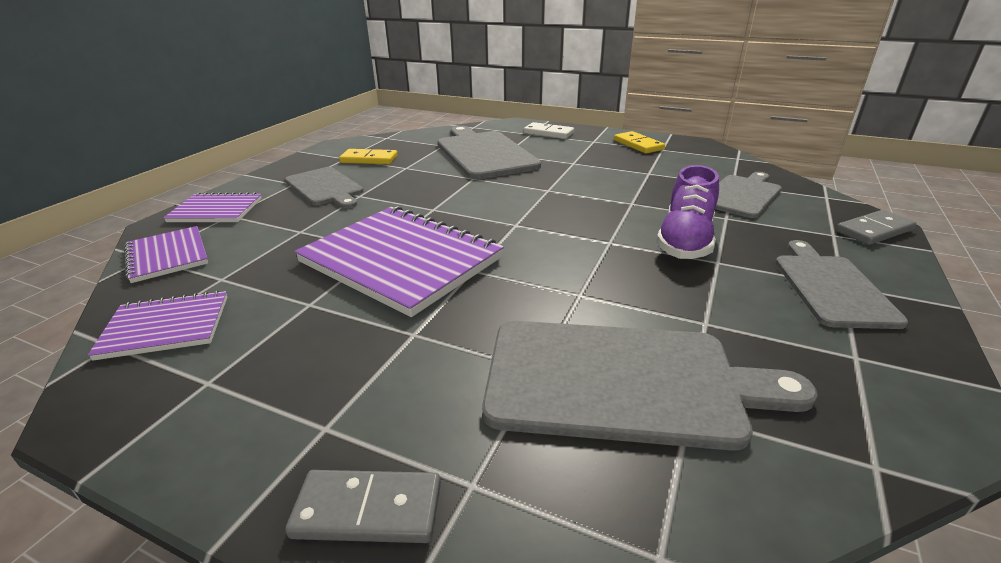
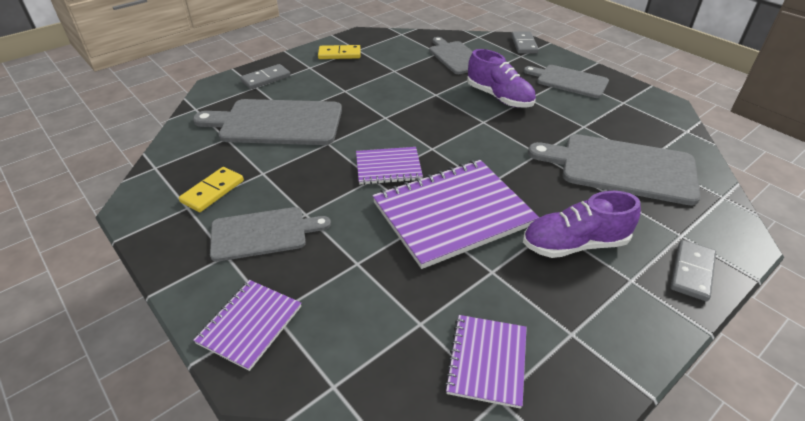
camera: 65 degrees left, 10 degrees up
(167, 256) = (344, 366): purple notebook -> purple notebook (388, 167)
(386, 358) = (574, 244): none -> purple shoe
(548, 133) = (266, 79): white domino -> grey domino
(622, 381) = (621, 168): grey cutting board -> grey cutting board turned 105 degrees counterclockwise

